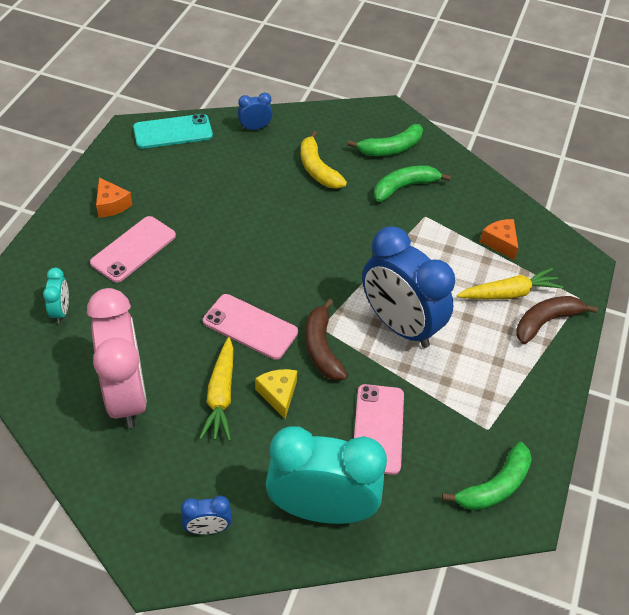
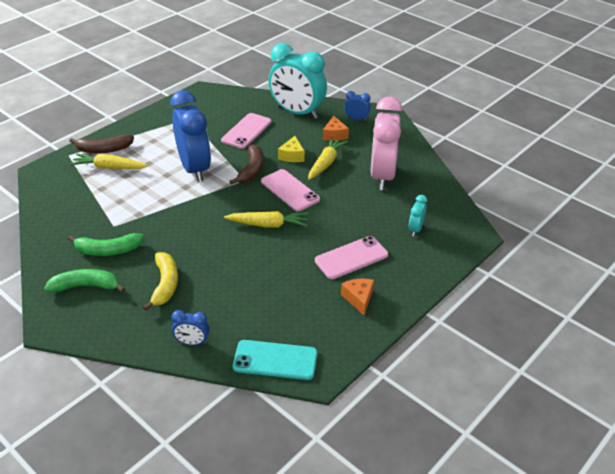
camera: 155 degrees left, 10 degrees down
(251, 266) = (268, 225): none -> yellow carrot
(495, 486) = (206, 101): green banana -> none
(500, 243) = (80, 195): orange cheese -> orange cheese (334, 135)

